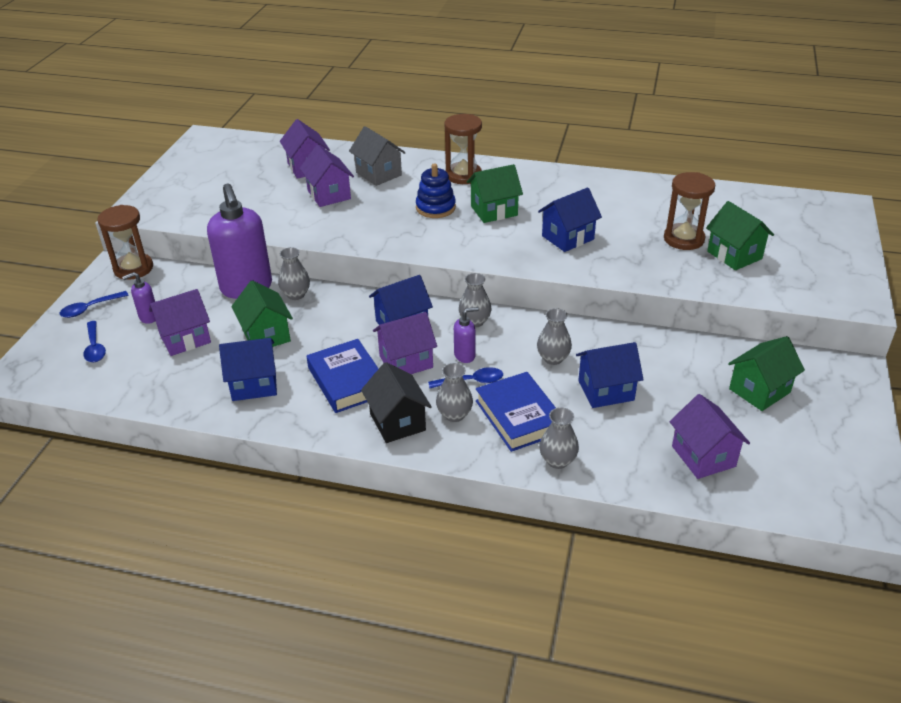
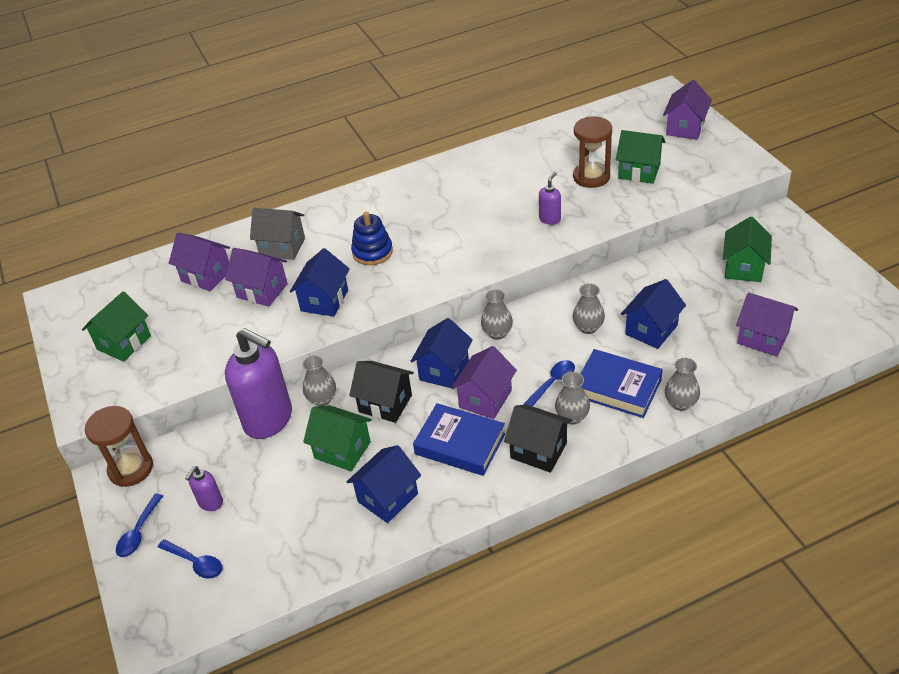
camera: 35 degrees left, 5 degrees up
(185, 339) = (273, 499): purple house -> purple house (685, 128)
(332, 322) = (385, 403): none -> black house
(463, 175) = (359, 210): brown hourglass -> none
(465, 355) = (523, 365): purple soap dispenser -> purple soap dispenser (550, 219)
(494, 211) = (424, 229): green house -> green house (124, 343)
(567, 238) = (508, 221): blue house -> blue house (324, 300)

